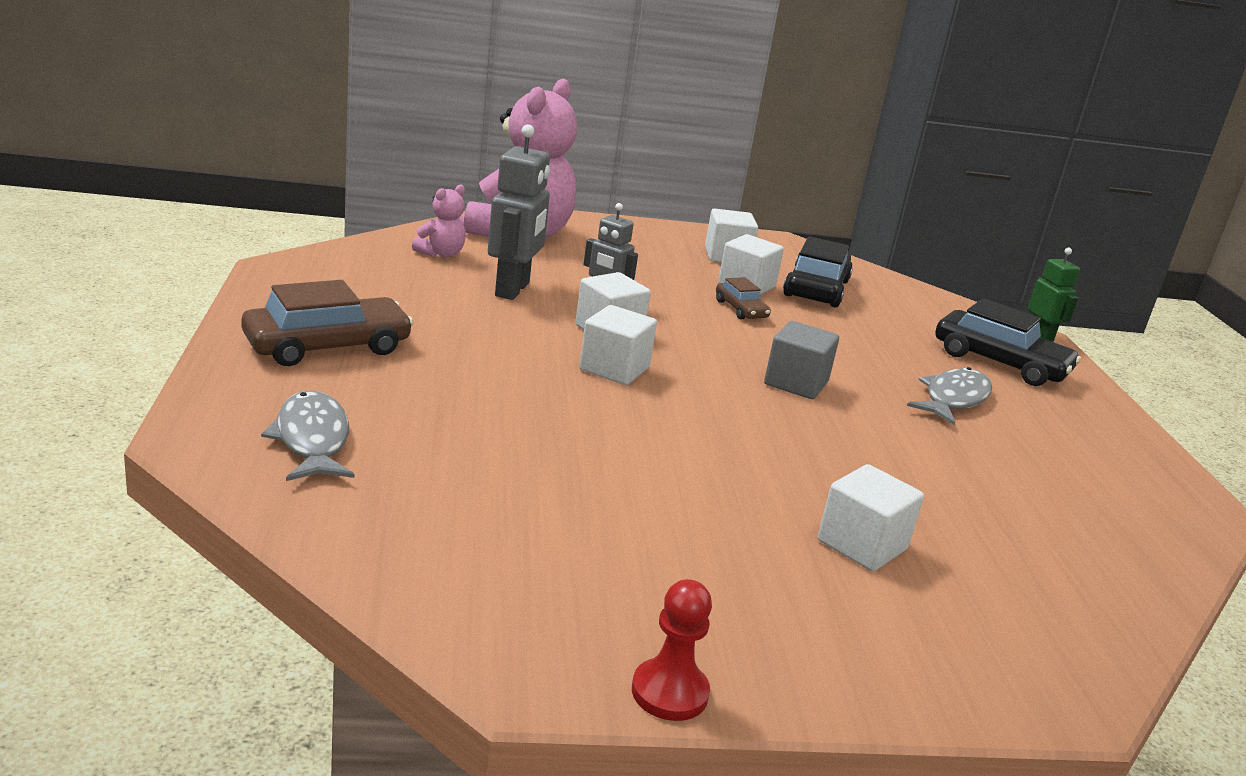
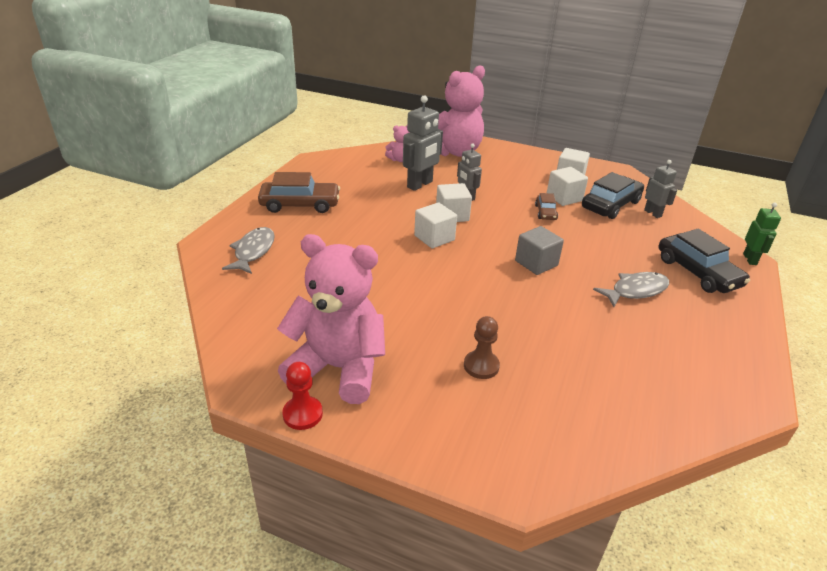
camera: 30 degrees right, 10 degrees up
(656, 602) = (338, 368): none -> pink teddy bear
(862, 545) = (481, 366): white cube -> brown pawn
(878, 293) = (653, 213): none -> grey robot

